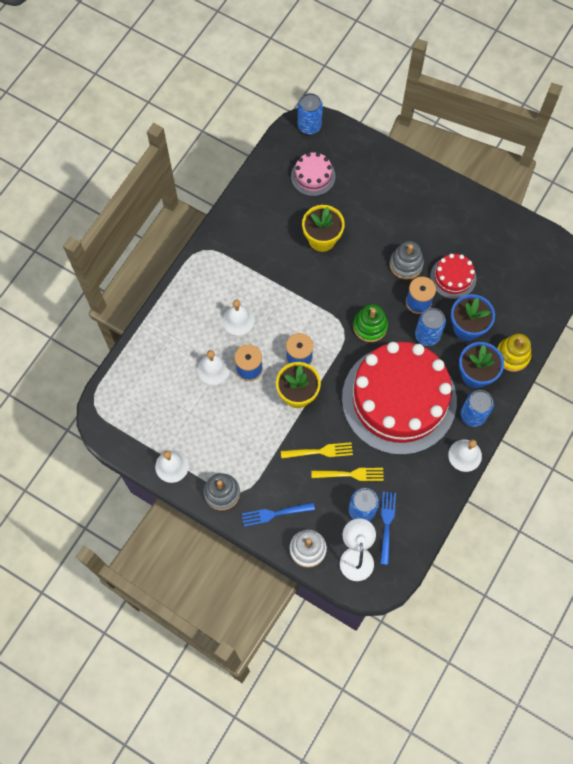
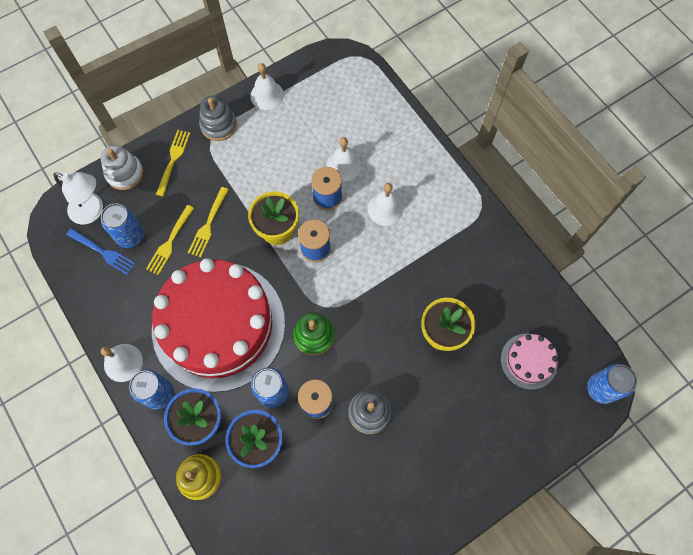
camera: 115 degrees right, 0 degrees up
(275, 513) = (173, 160): blue fork -> yellow fork
(453, 277) = (327, 459): red cake -> none

